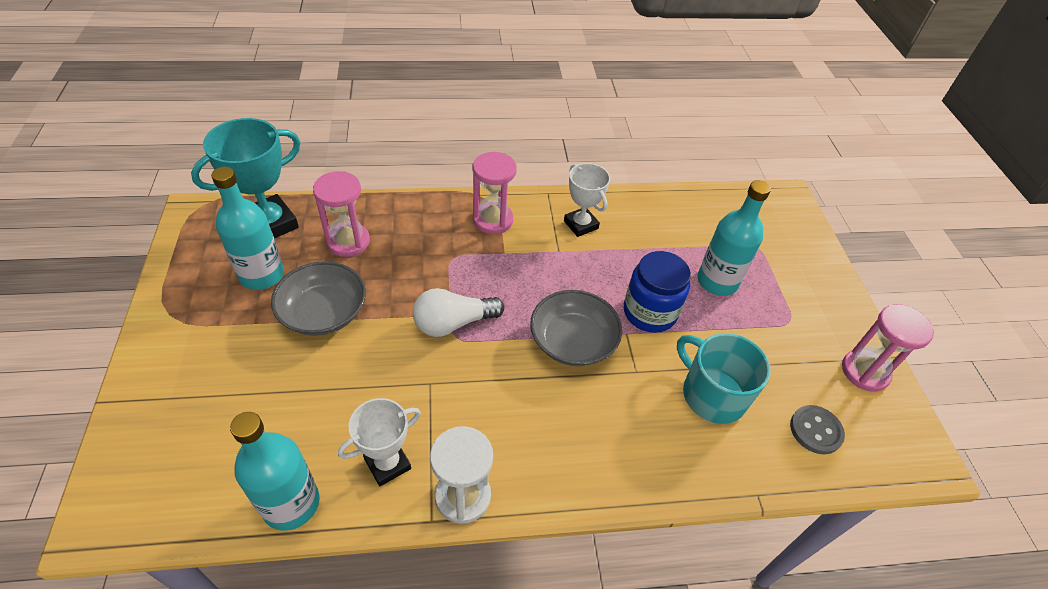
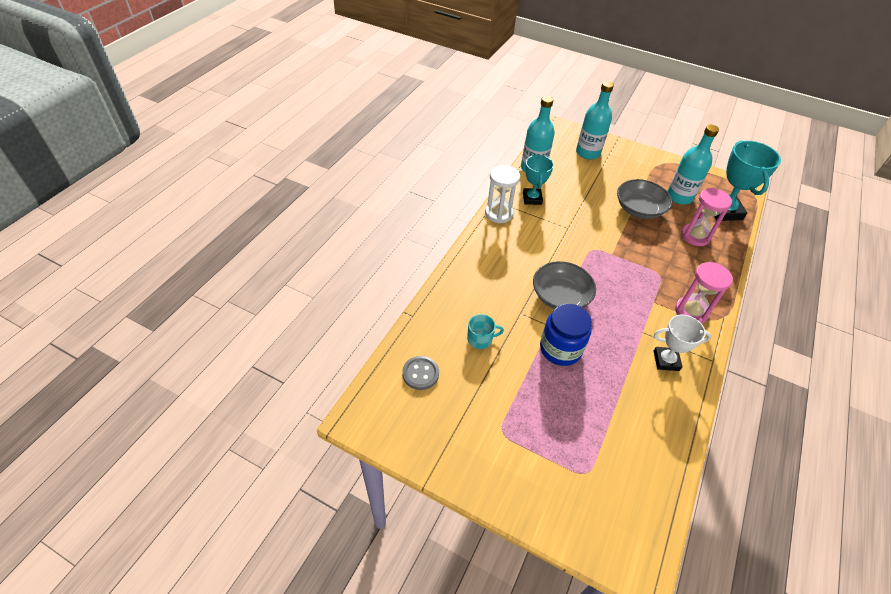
camera: 125 degrees right, 0 degrees up
(387, 463) = (532, 198): white trophy -> turquoise trophy
(453, 323) = (604, 253): white light bulb -> none
(712, 394) = (480, 339): turquoise mug -> turquoise mug, size x0.55
(717, 281) = (565, 411): turquoise bottle -> turquoise bottle (588, 153)
(865, 371) = (432, 443): pink hourglass -> none

